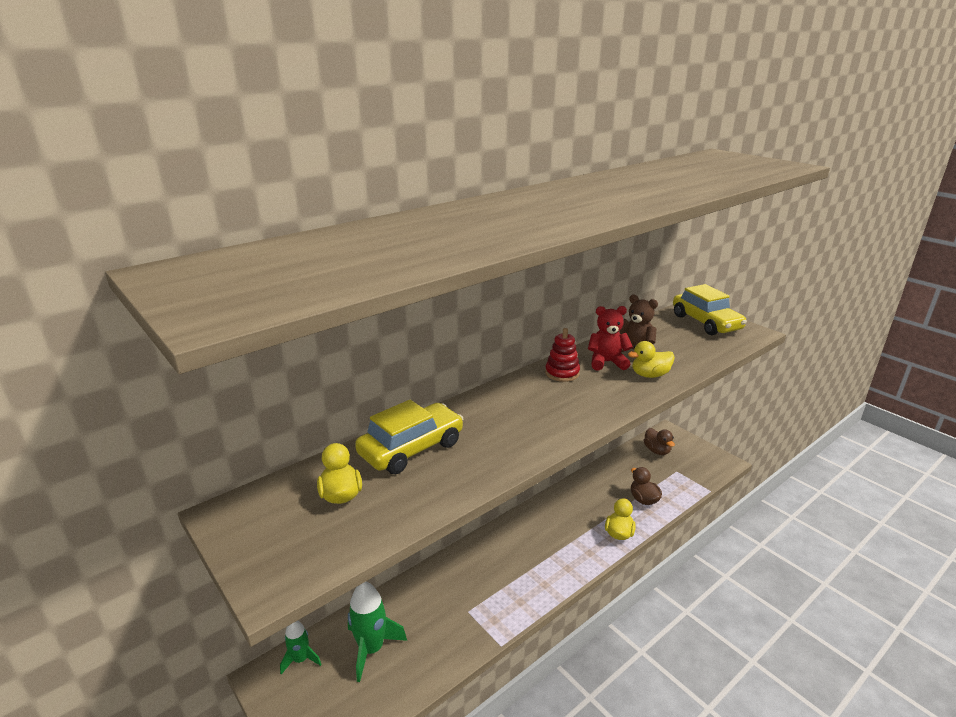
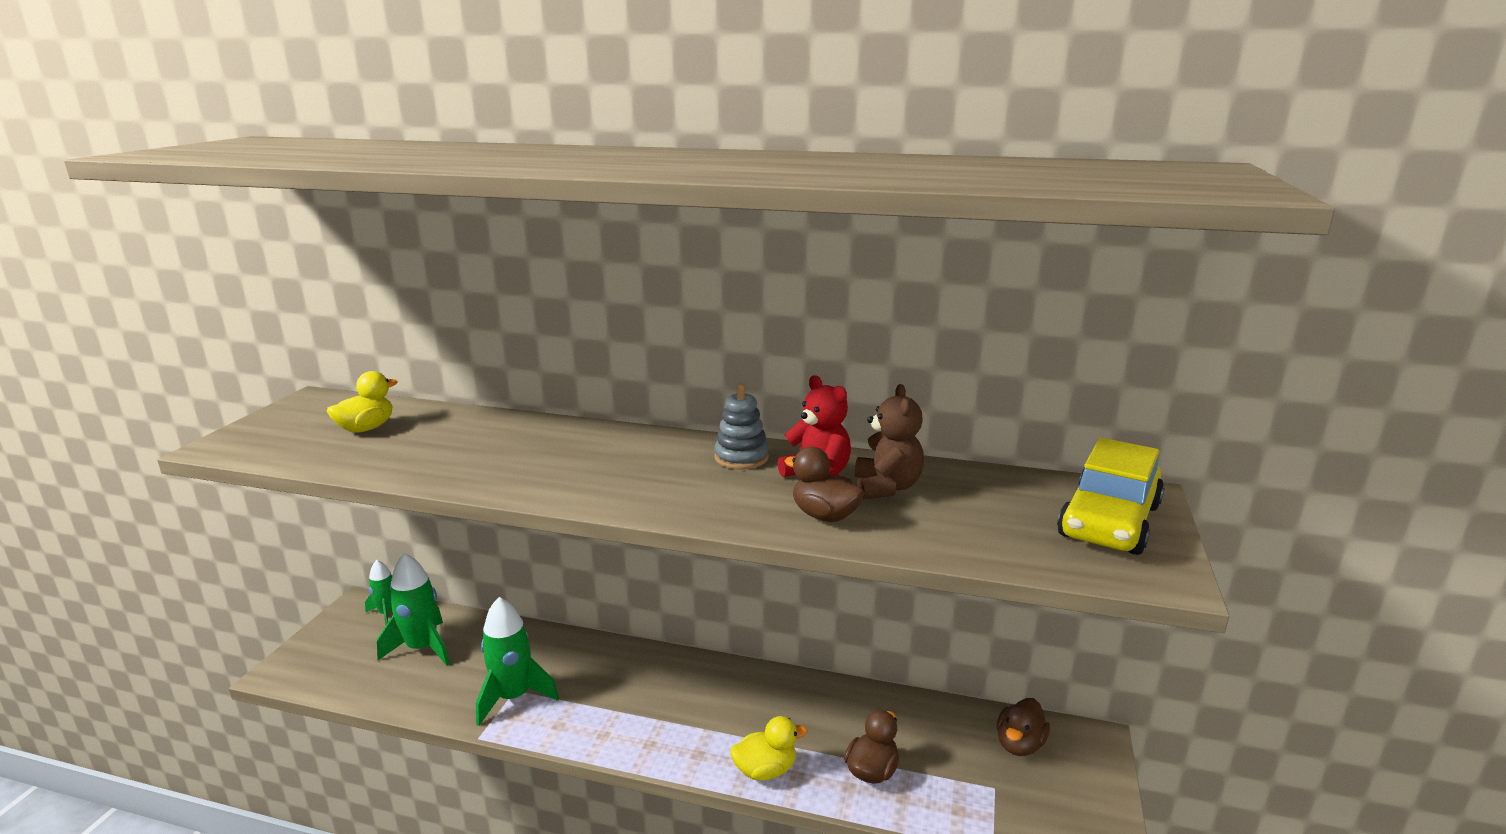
camera: 55 degrees right, 5 degrees down
(411, 448) = (472, 431): yellow car -> none
(475, 614) = (513, 697): none -> green rocket
(562, 373) = (741, 457): red stacking toy -> grey stacking toy
(650, 375) = (824, 515): yellow duck -> brown duck

